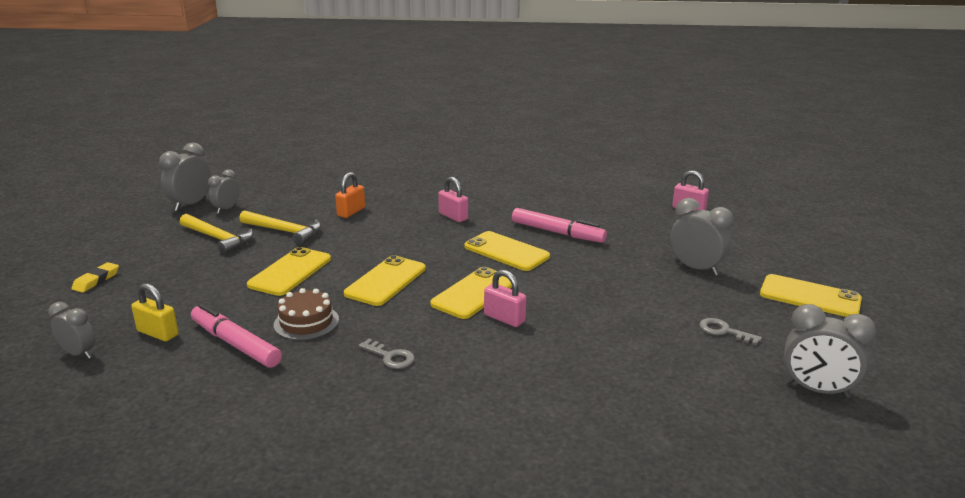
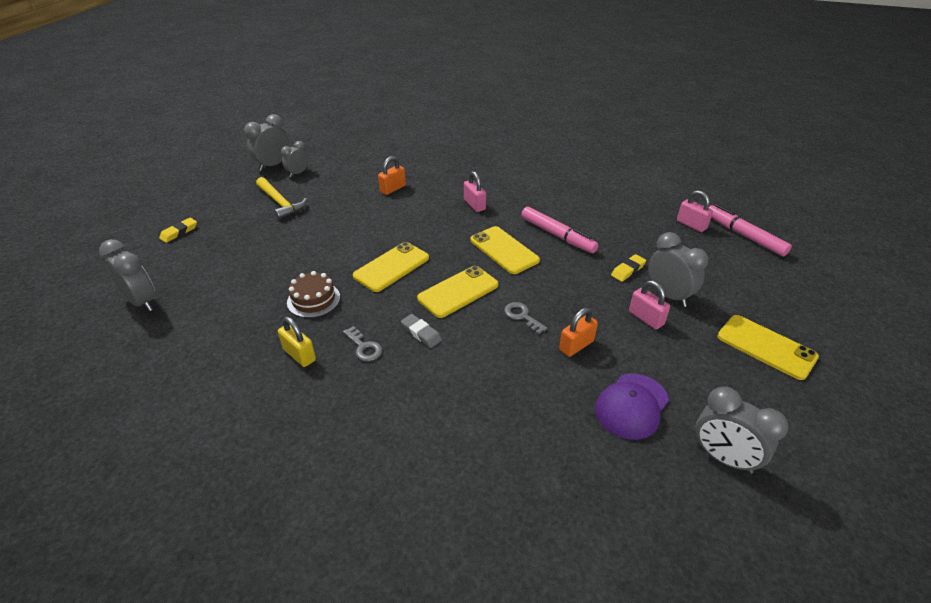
camera: 15 degrees right, 15 degrees up
(79, 353) = (142, 301): grey clock -> grey clock, size x1.57
(158, 333) = (202, 291): yellow padlock -> yellow padlock (299, 355)
(235, 344) = (253, 312): pink marker -> pink marker (744, 235)
(284, 231) = (333, 202): yellow hammer -> none
(290, 272) = (321, 245): yellow phone -> none
(451, 335) = (421, 333): none -> grey eraser
(504, 318) = (472, 323): pink padlock -> pink padlock (646, 318)
(625, 322) = (576, 345): none -> orange padlock
(645, 253) = (628, 270): none -> yellow eraser
(707, 363) = (632, 406): none -> purple cap
(724, 331) = (663, 372): grey key -> grey key (522, 316)

